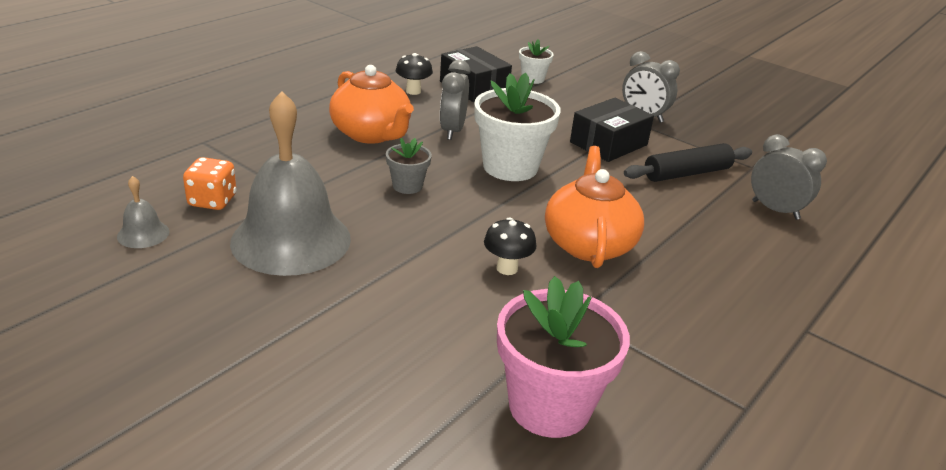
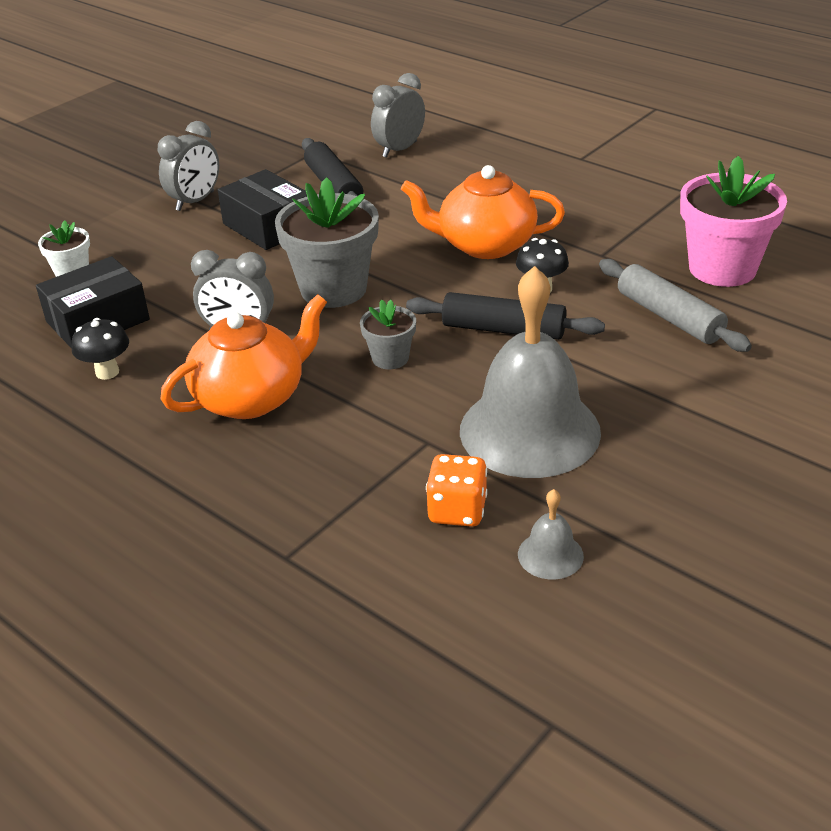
camera: 85 degrees left, 5 degrees up
(440, 241) = (503, 329): none -> black rolling pin
(449, 345) = (669, 317): none -> grey rolling pin
(510, 167) = (333, 289): white flower pot -> grey flower pot

